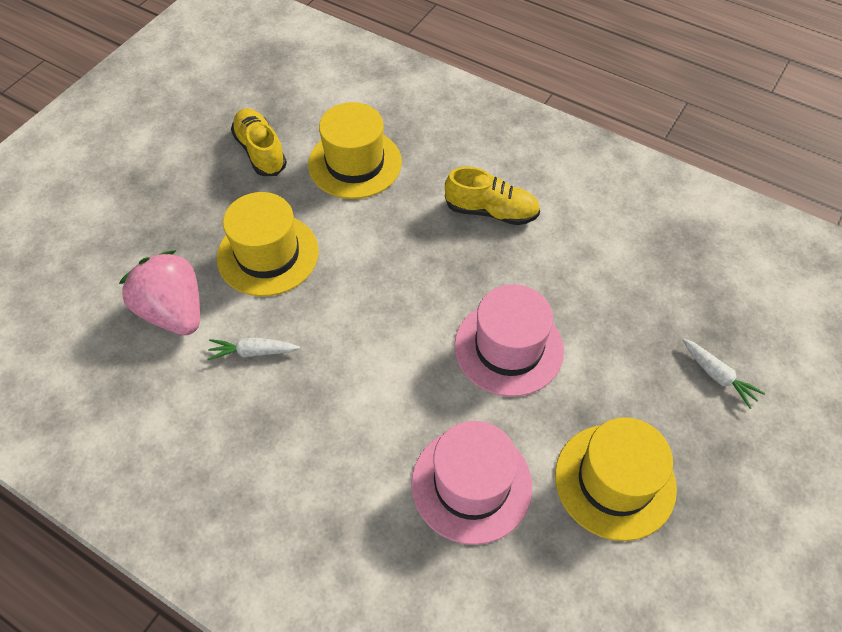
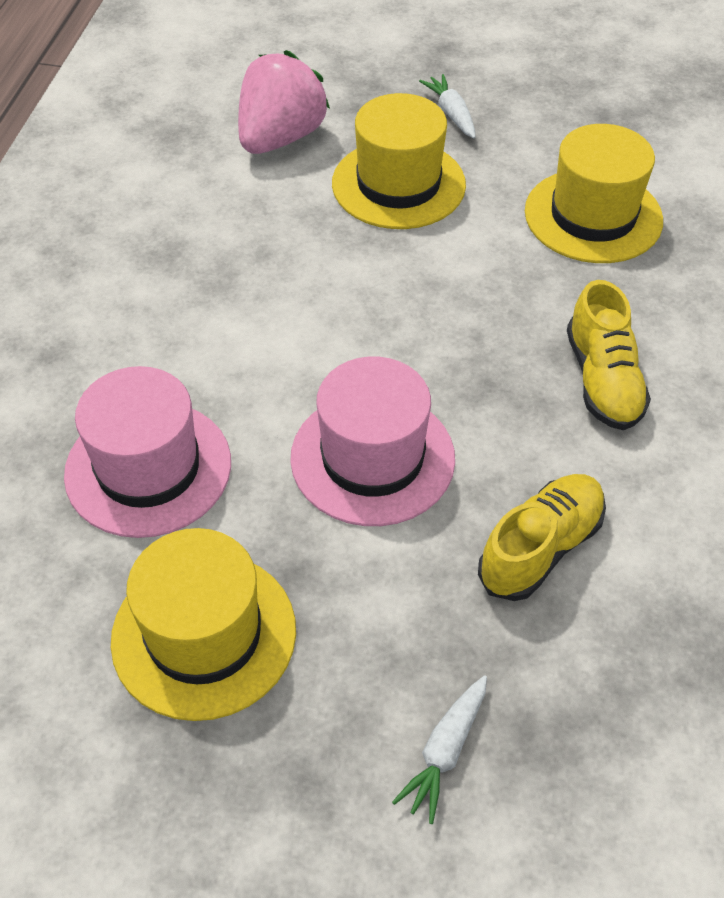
camera: 70 degrees right, 5 degrees down
(253, 352) = (256, 216): white carrot -> white carrot (451, 113)
(260, 151) = (552, 128): yellow shoe -> yellow shoe (540, 548)

